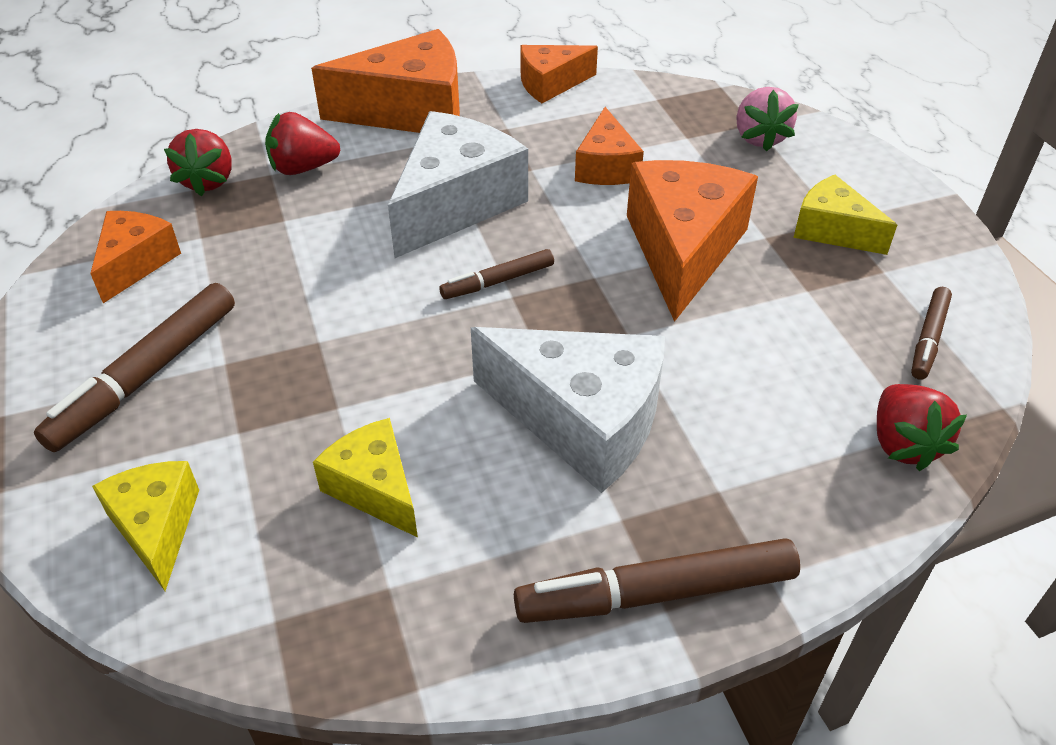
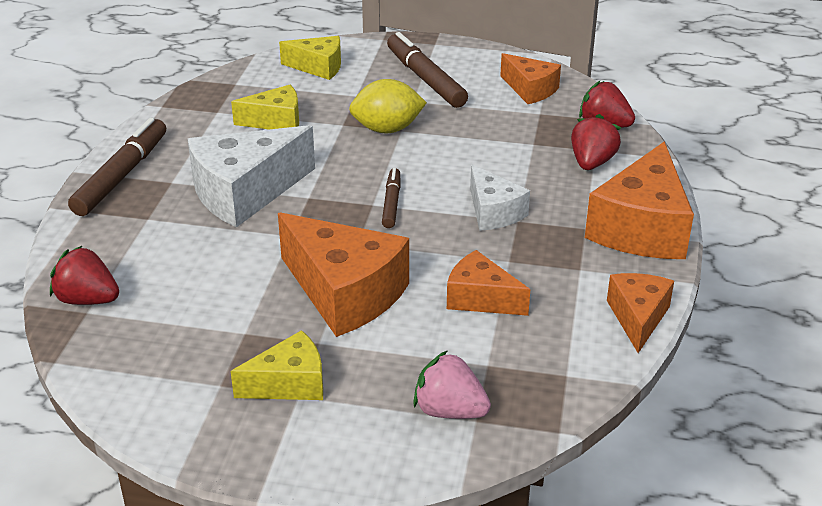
camera: 120 degrees right, 10 degrees down
(325, 355) = (387, 129): none -> yellow lemon
(455, 203) = (493, 212): white cheese -> white cheese, size x0.57
(928, 339) = (139, 364): brown marker -> none

